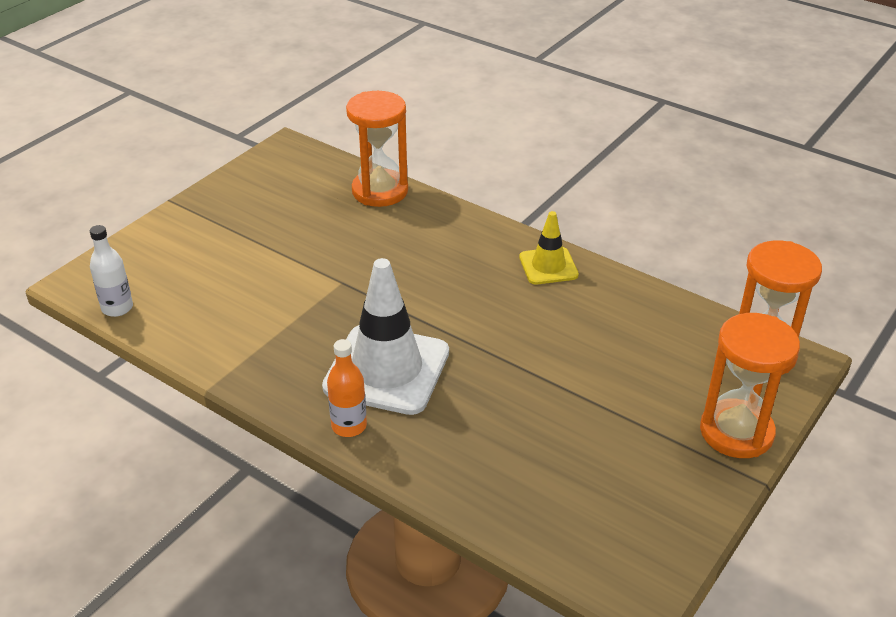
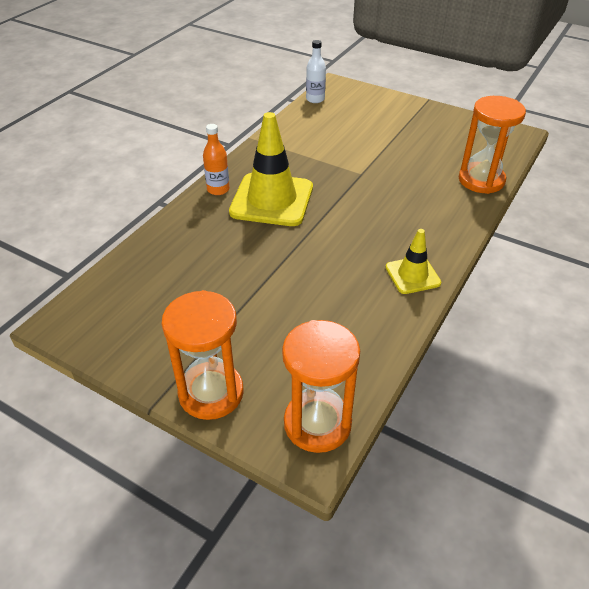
camera: 85 degrees right, 5 degrees up
(387, 370) = (272, 200): white traffic cone -> yellow traffic cone

